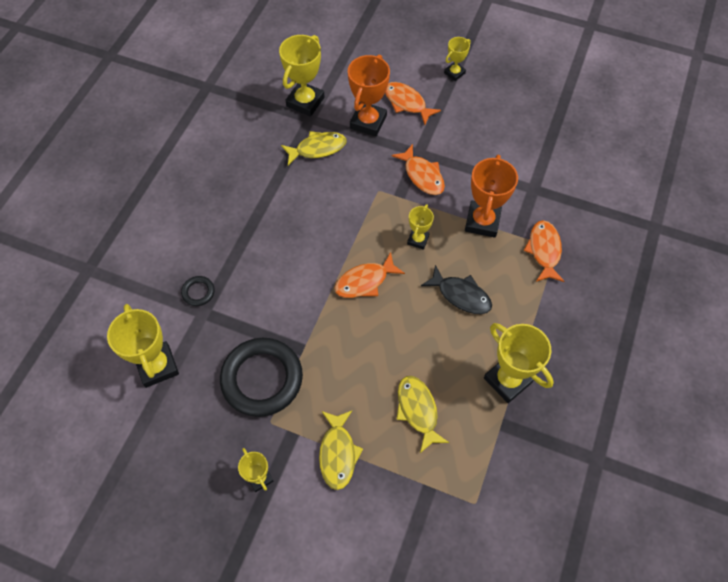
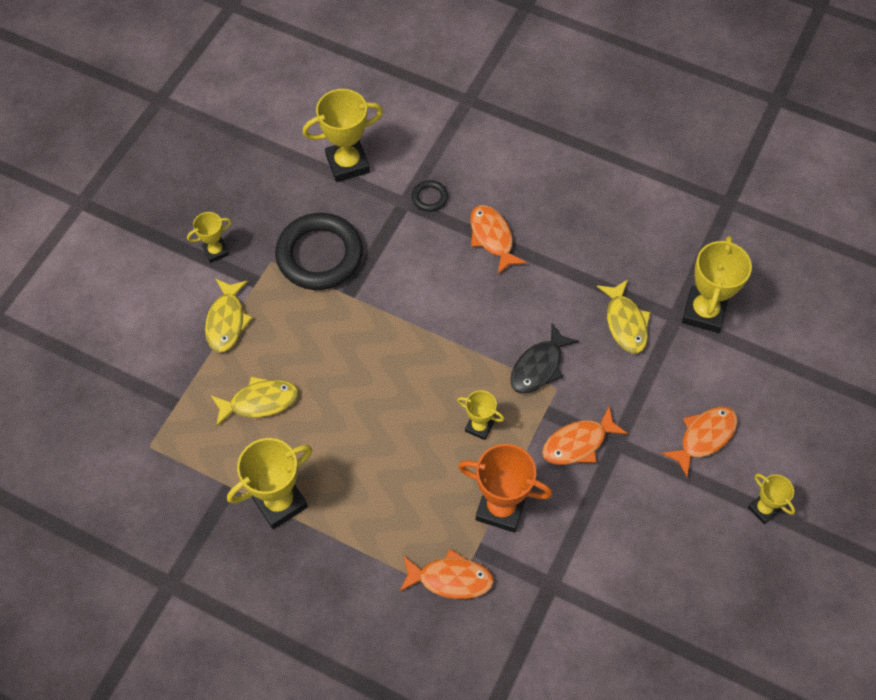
camera: 95 degrees right, 0 degrees up
(305, 102) = (704, 312): yellow trophy -> yellow trophy turned 75 degrees clockwise
(338, 453) = (227, 321): yellow fish -> yellow fish turned 90 degrees counterclockwise
(364, 281) = (426, 362): orange fish -> orange fish (492, 238)
(368, 122) = (669, 385): orange trophy -> none
(461, 295) = (396, 466): black fish -> black fish (539, 367)

